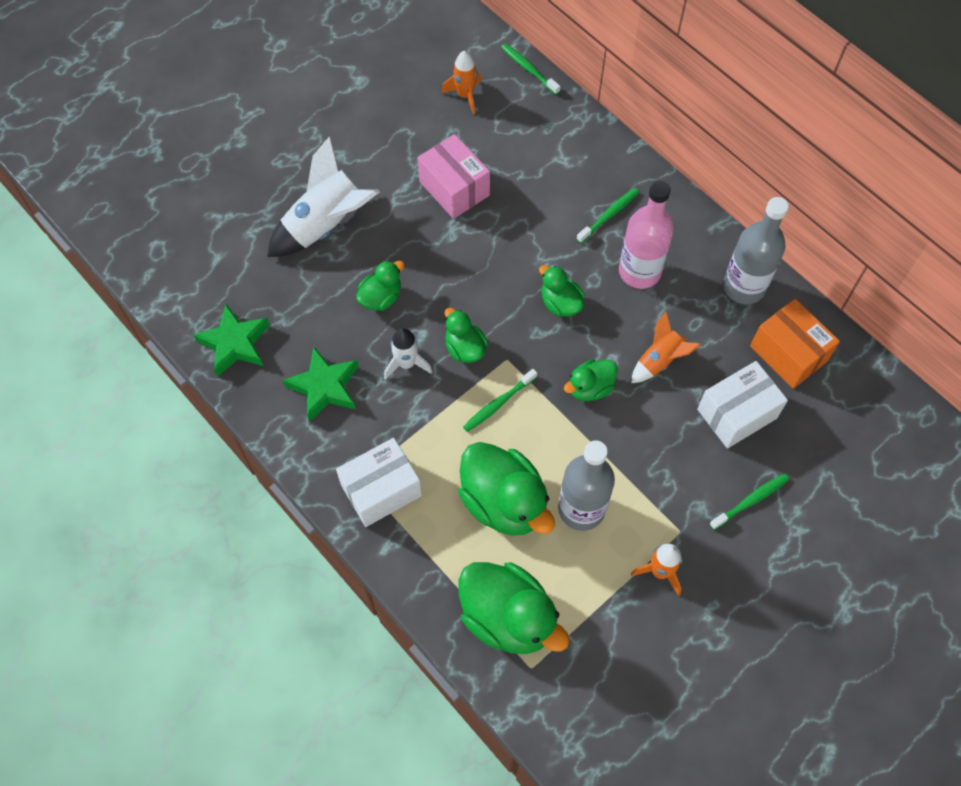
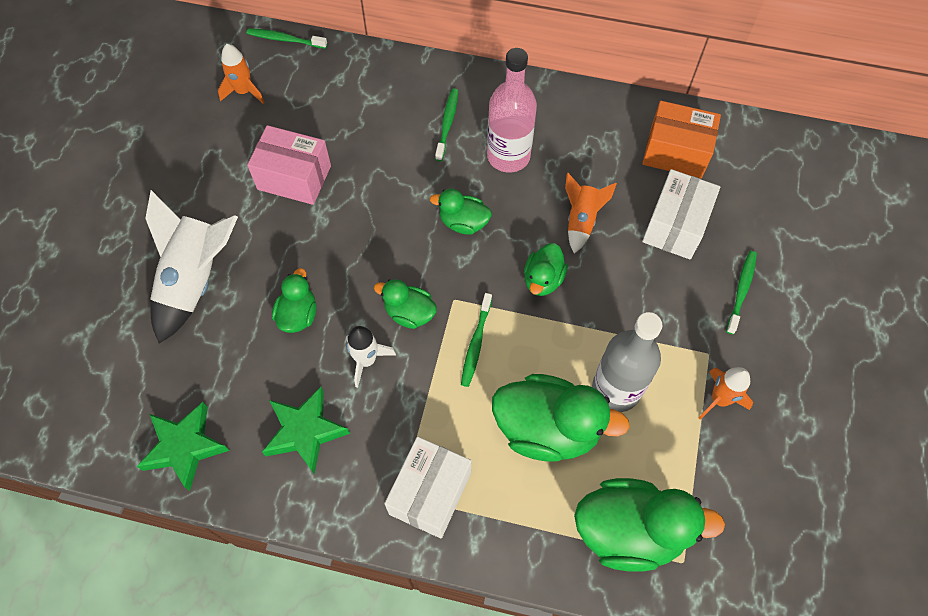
camera: 35 degrees left, 0 degrees up
(744, 287) = (600, 119): grey bottle -> none

